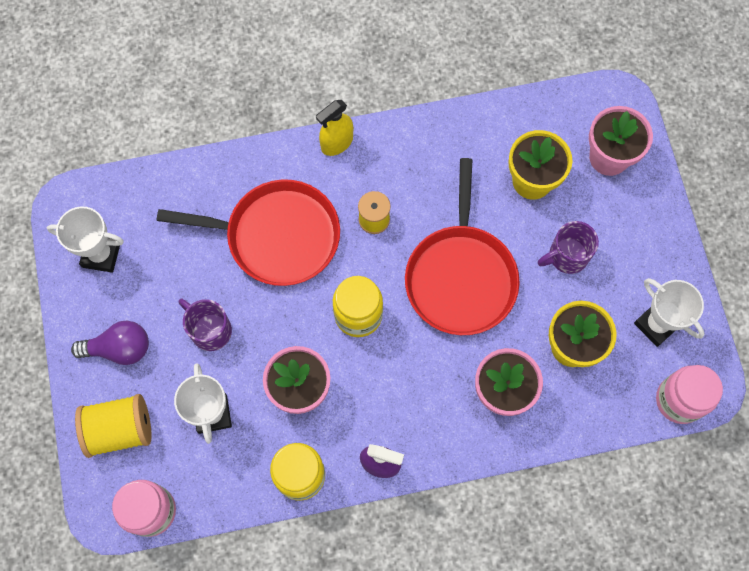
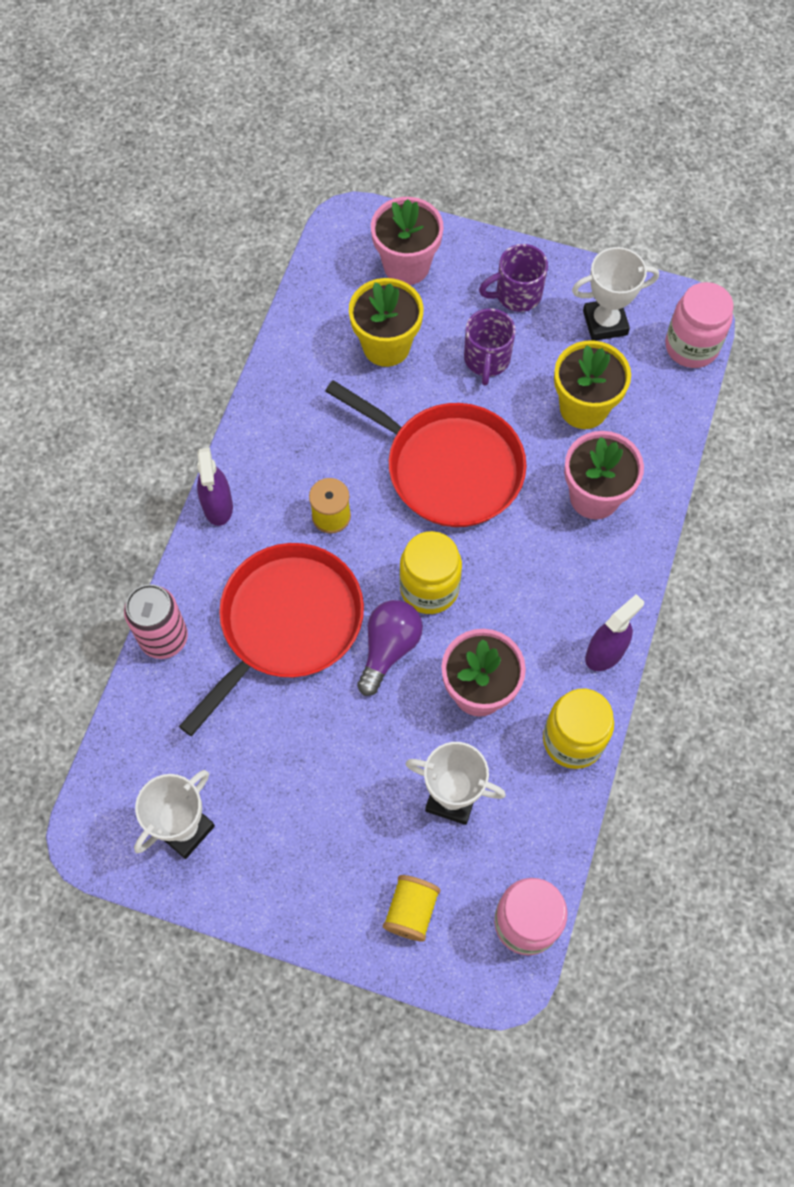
camera: 60 degrees left, 5 degrees down
(119, 348) = (313, 864): purple light bulb -> purple light bulb (389, 648)
(120, 429) = (411, 911): yellow spool -> yellow spool, size x0.65
(210, 330) = (352, 751): purple mug -> purple mug (516, 294)
(222, 166) = (164, 638): none -> pink can
(337, 143) = (218, 506): yellow spray bottle -> purple spray bottle

